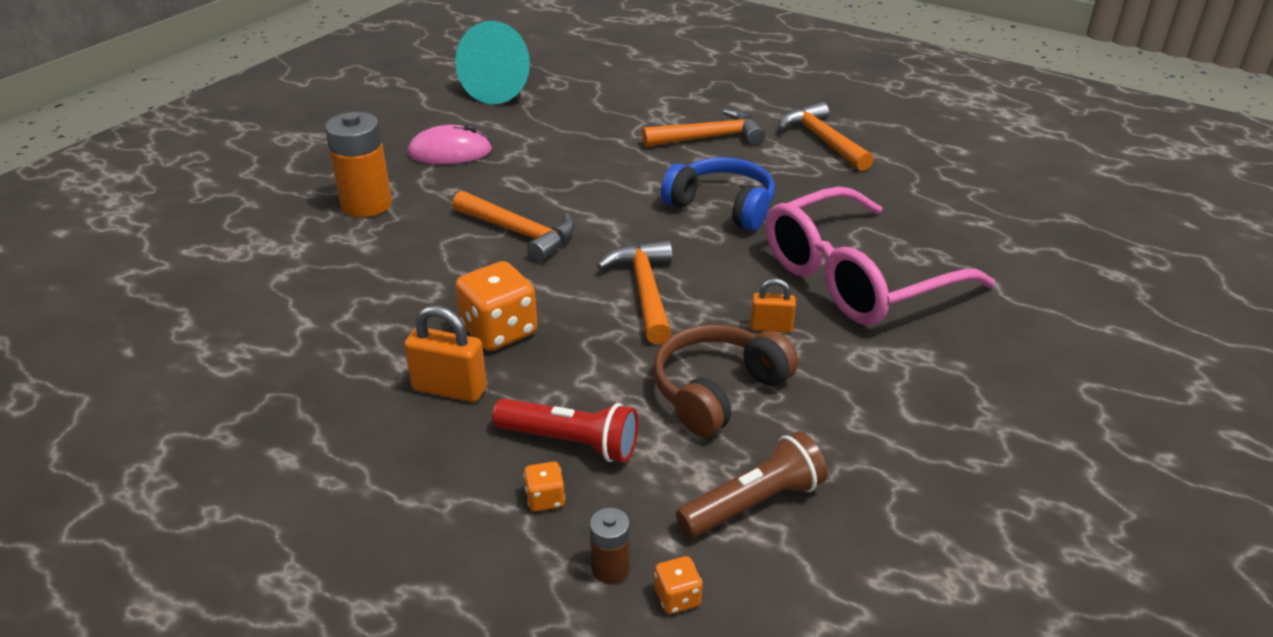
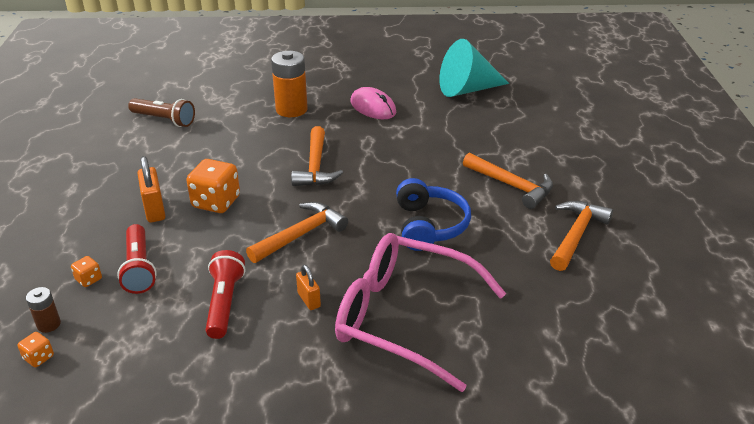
camera: 55 degrees right, 0 degrees up
(717, 391) = (224, 303): brown headphones -> red flashlight
(753, 503) = (131, 358): brown flashlight -> brown flashlight (164, 120)

